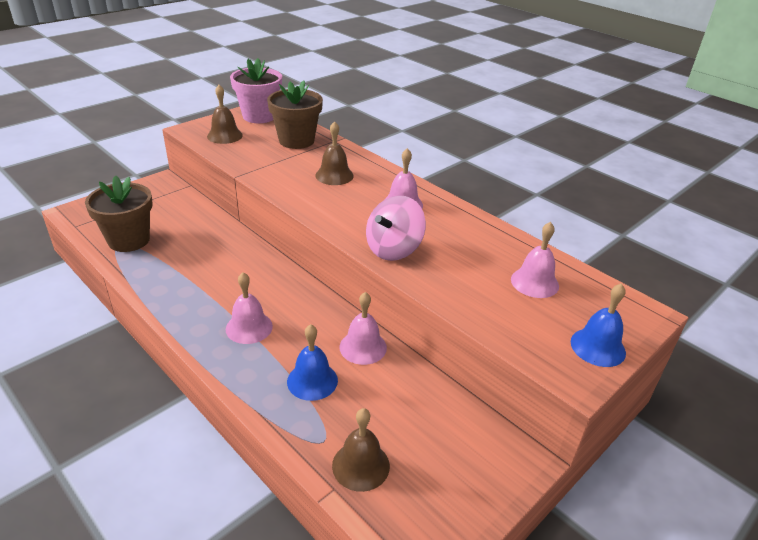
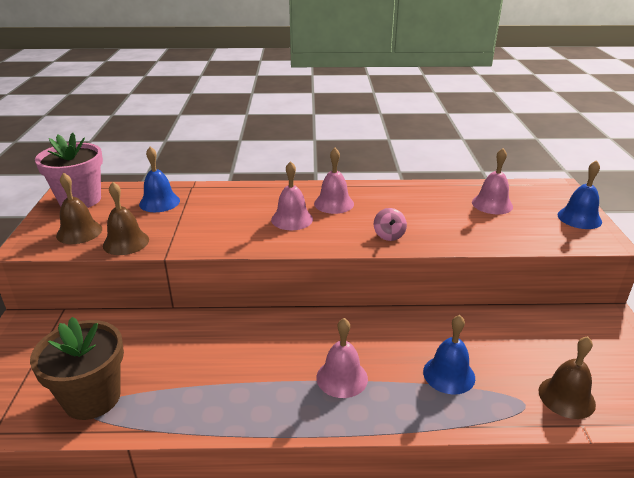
camera: 45 degrees left, 5 degrees down
(296, 141) = (159, 202): brown flower pot -> blue bell
(334, 175) = (246, 211): brown bell -> brown bell (126, 242)
(363, 347) = (434, 327): pink bell -> pink bell (292, 219)
(393, 249) = (389, 235): pink spinning top -> pink spinning top, size x0.52

